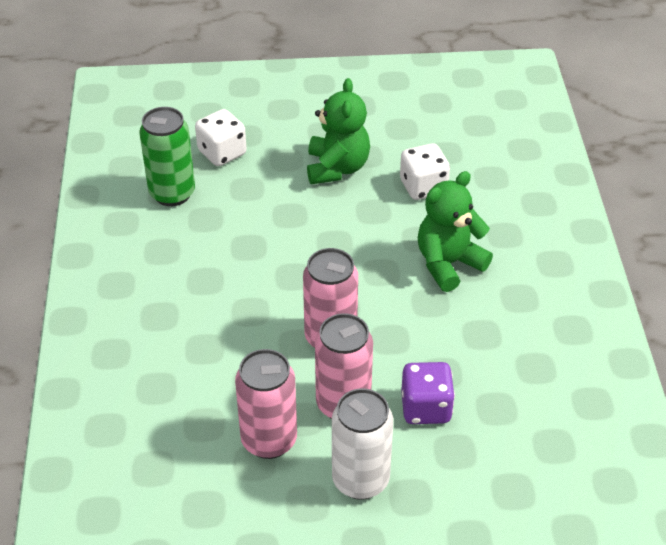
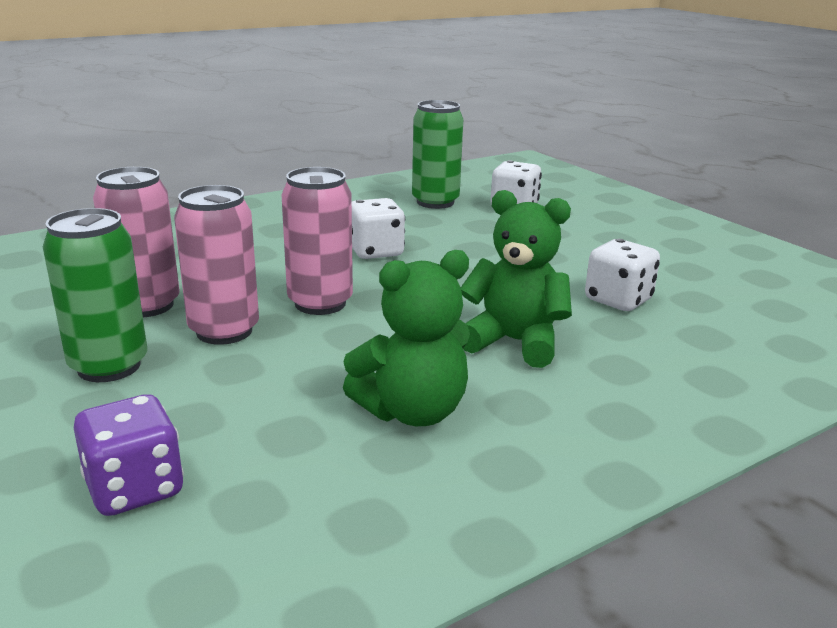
camera: 60 degrees right, 20 degrees down
(256, 273) = (376, 252): none -> white dice
(337, 168) = (573, 253): green teddy bear -> green teddy bear (412, 411)
(360, 480) = (109, 366): white can -> green can
(426, 408) = (253, 381): purple dice -> purple dice (135, 488)

